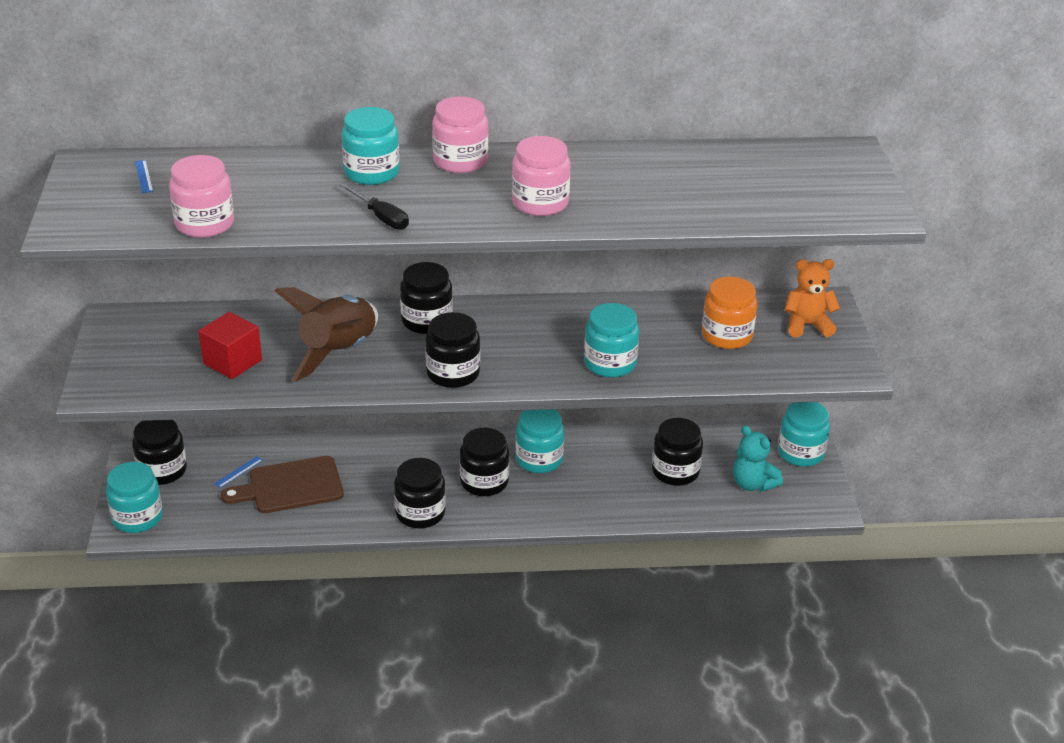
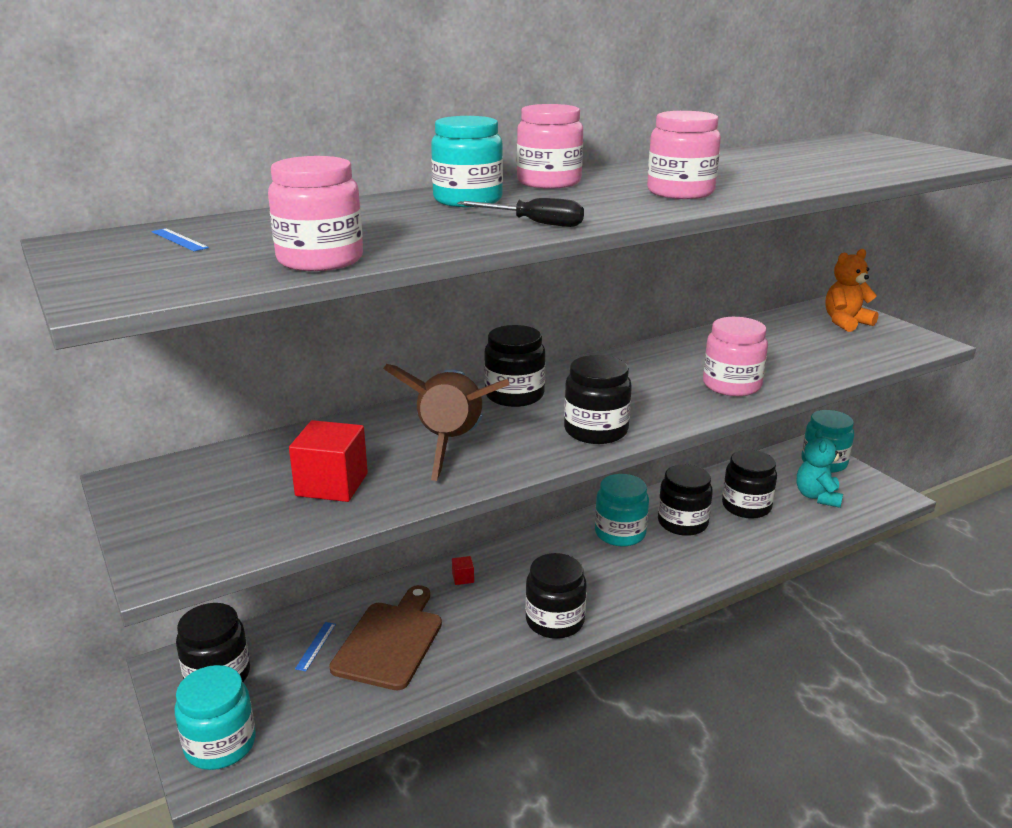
camera: 25 degrees left, 10 degrees down
(291, 486) = (390, 641): brown cutting board -> brown cutting board turned 150 degrees clockwise
(380, 455) = (463, 578): none -> red cube
(484, 482) = (589, 569): black jar -> black jar (682, 523)
(610, 363) = (731, 385): turquoise jar -> pink jar
(727, 336) = (797, 343): orange jar -> none
(752, 484) = (817, 497): turquoise teddy bear -> turquoise teddy bear turned 75 degrees clockwise

